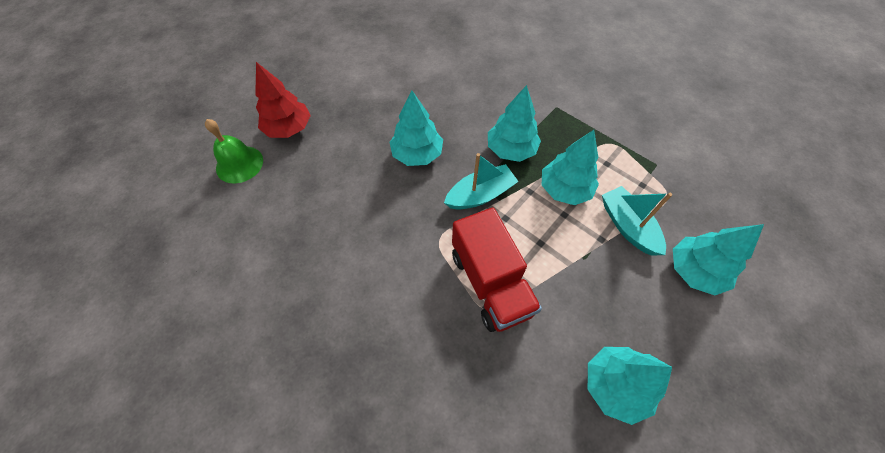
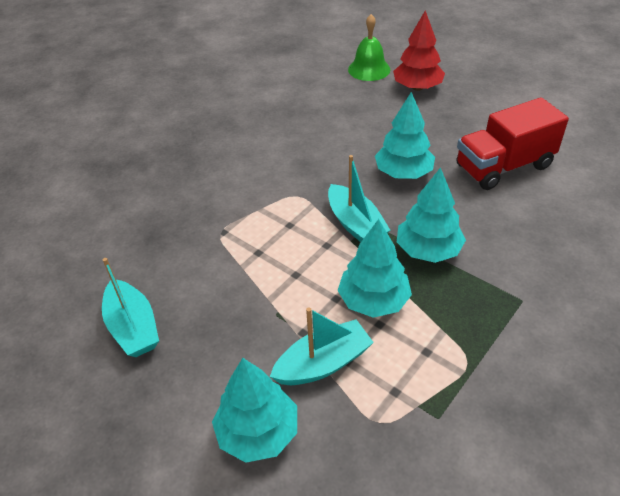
camera: 90 degrees right, 15 degrees down
(490, 283) = (248, 234): red truck -> red truck (504, 166)
(615, 385) = (133, 327): turquoise tree -> turquoise boat

